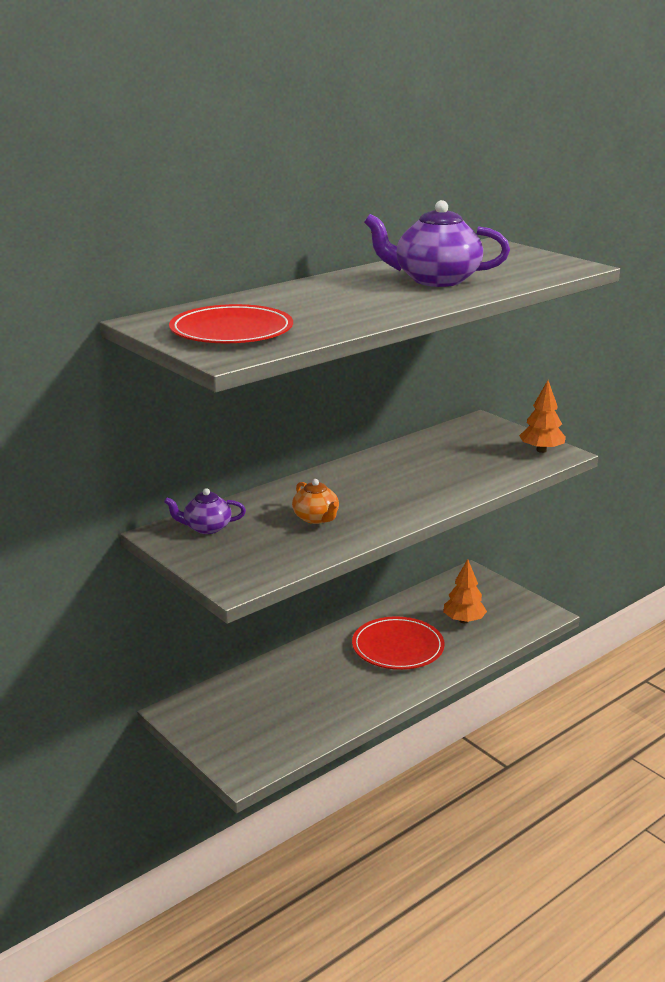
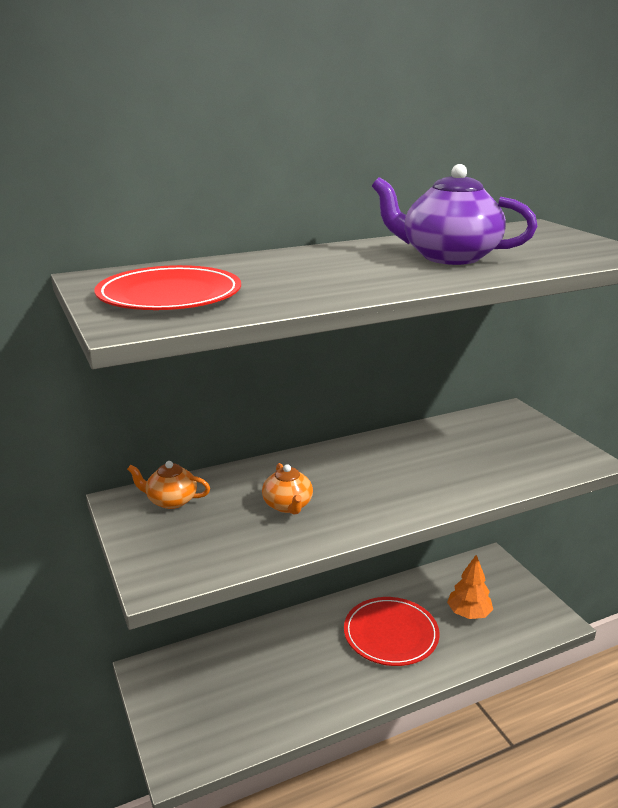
camera: 15 degrees right, 0 degrees up
(206, 528) = (170, 501): purple teapot -> orange teapot
(541, 450) = (567, 453): orange tree -> none

